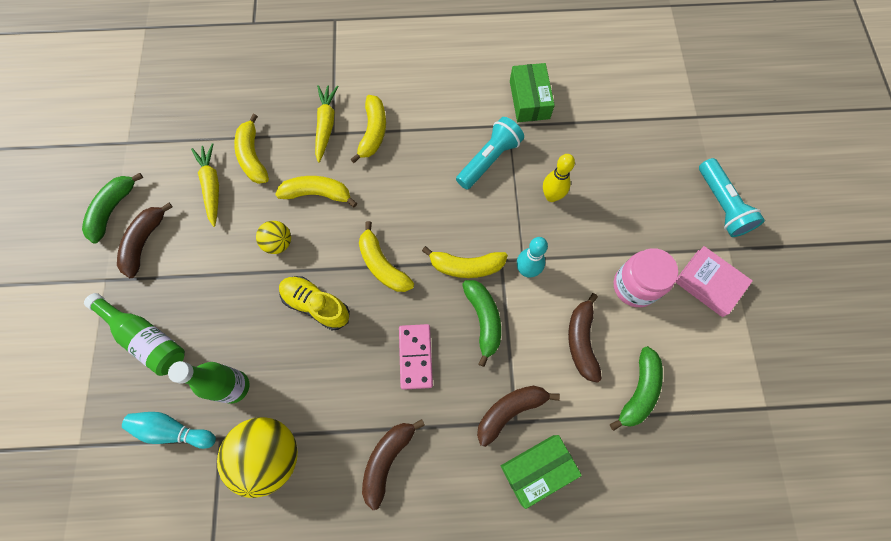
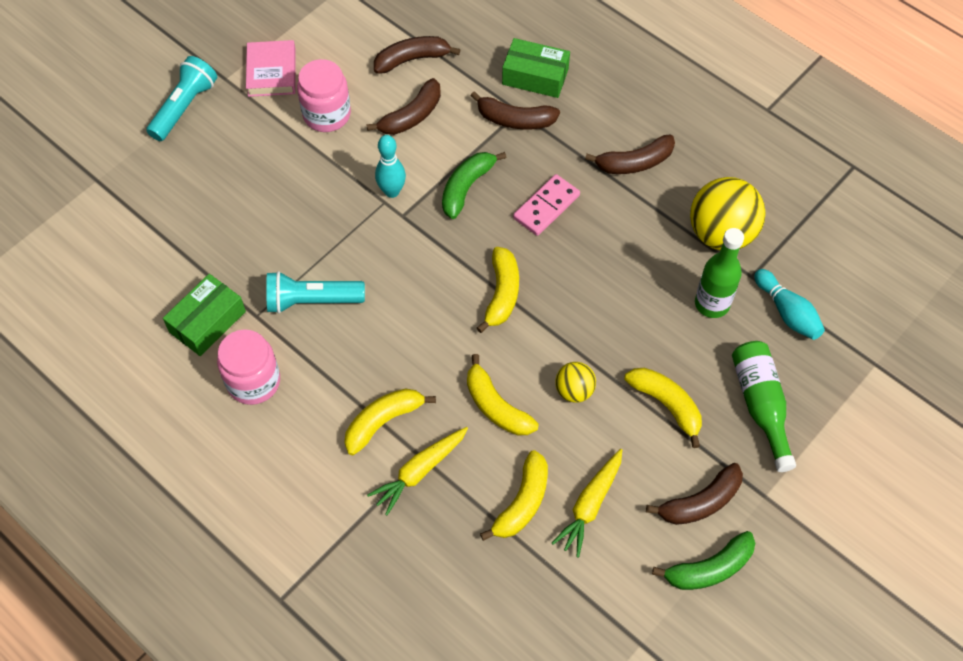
camera: 135 degrees left, 10 degrees down
(316, 305) = (589, 309): yellow shoe -> none
(466, 93) = (253, 381): none -> pink jar
(466, 266) = (435, 235): yellow banana -> yellow banana (666, 405)
(551, 196) = (301, 226): yellow bowling pin -> none
(638, 391) = (412, 59): green banana -> brown banana

